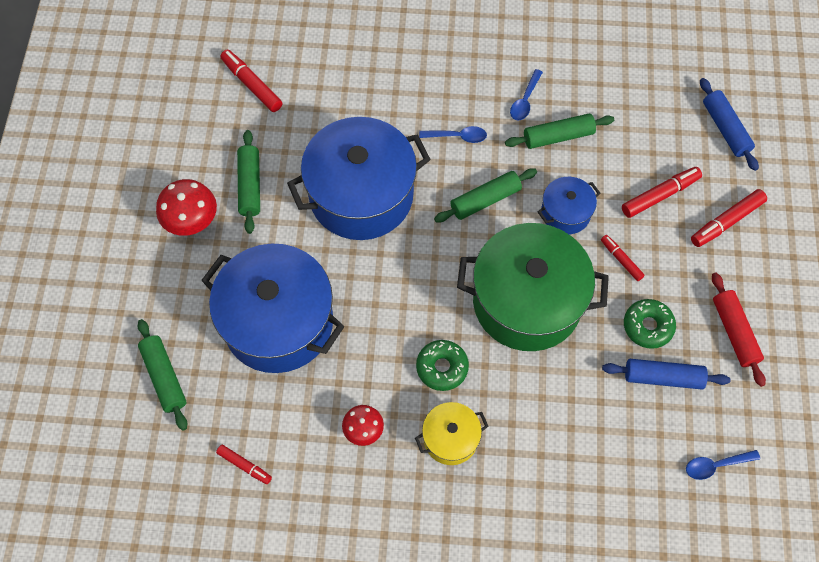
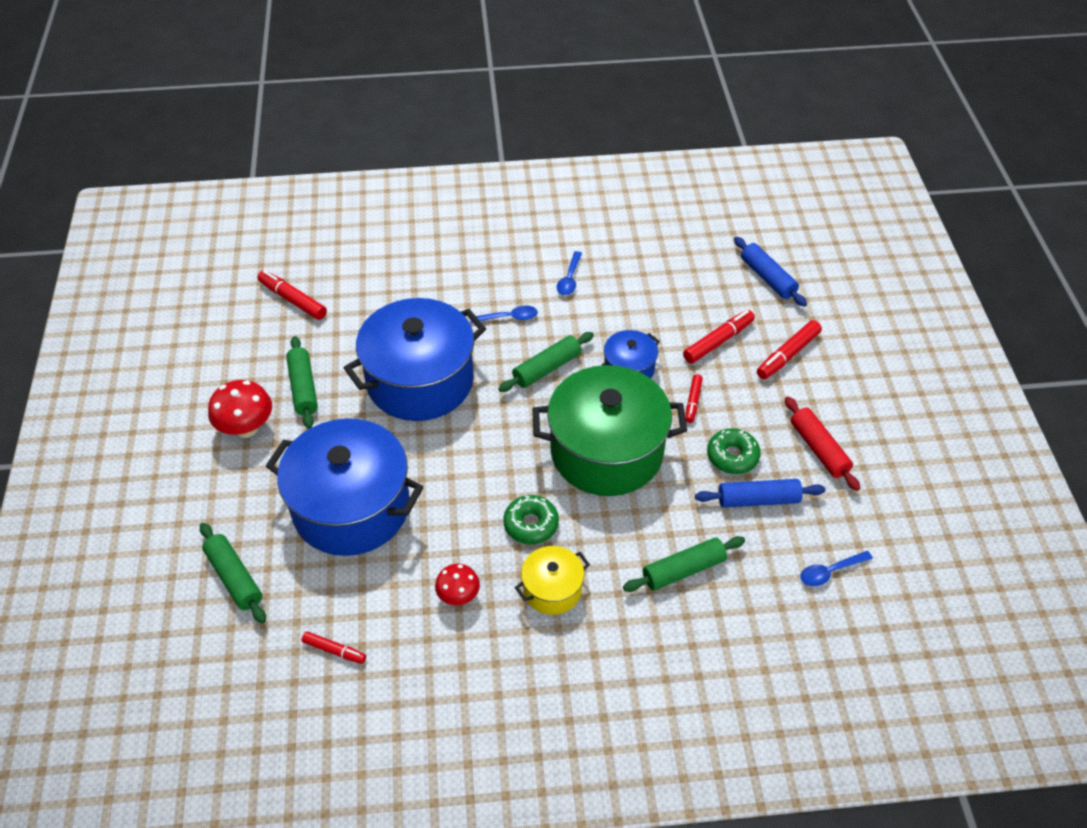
camera: 10 degrees left, 15 degrees down
(558, 136) = (608, 305): green rolling pin -> green rolling pin (683, 570)
(621, 259) = (693, 401): red marker -> red marker turned 120 degrees counterclockwise

